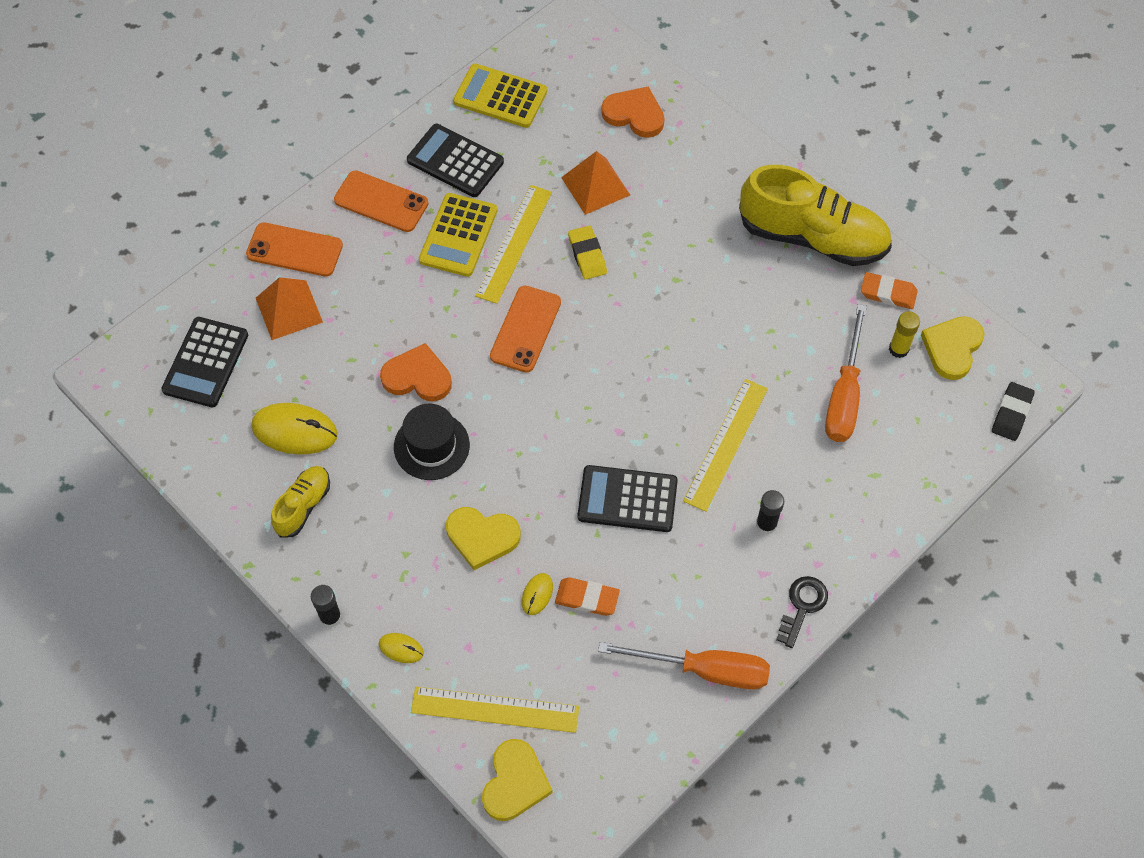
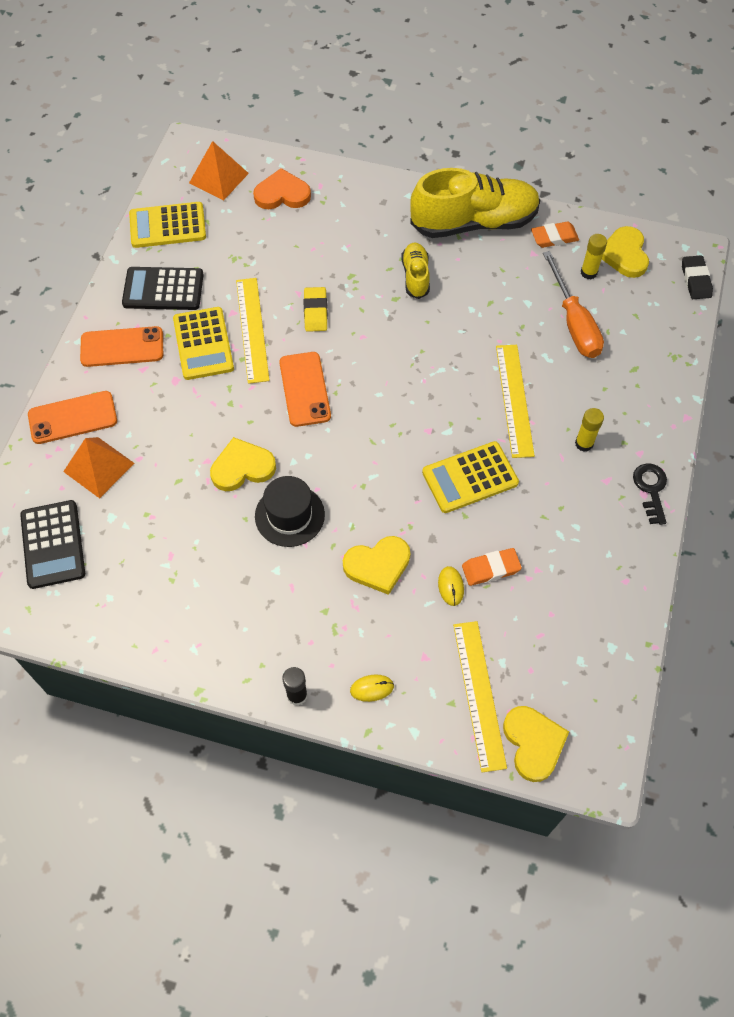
camera: 30 degrees left, 0 degrees up
(294, 430) = (167, 561): yellow mouse -> none
(303, 506) = (214, 617): yellow shoe -> yellow shoe (415, 276)
(417, 377) = (242, 467): orange heart -> yellow heart
(495, 709) = (479, 694): yellow ruler -> yellow ruler turned 75 degrees counterclockwise
(587, 255) = (315, 312): yellow eraser -> yellow eraser turned 45 degrees clockwise
(595, 186) = (287, 258): orange pyramid -> orange pyramid (219, 178)
(627, 499) = (470, 477): black calculator -> yellow calculator
(704, 670) = (614, 575): orange screwdriver -> none
(766, 525) = (584, 443): black glue stick -> yellow glue stick

